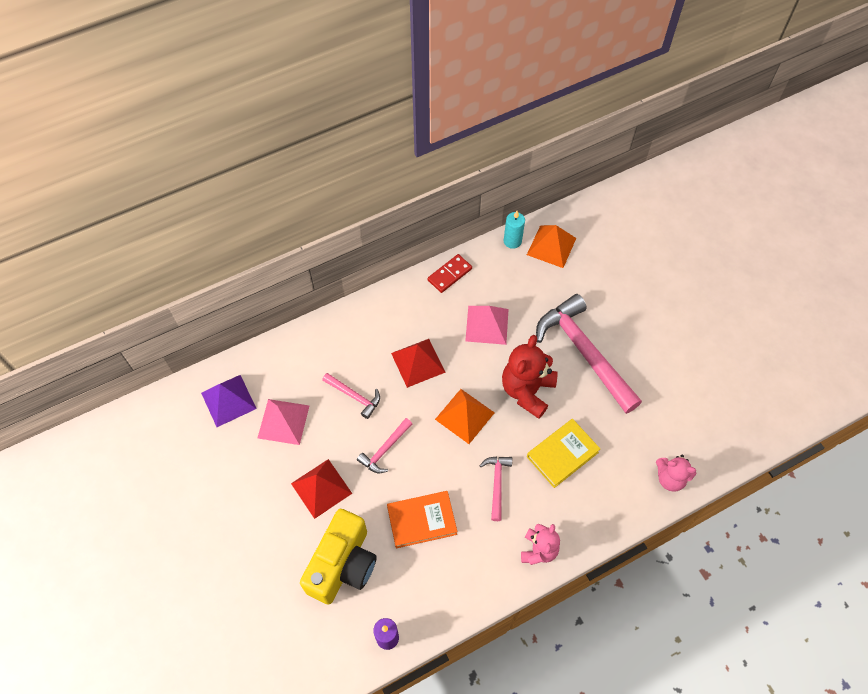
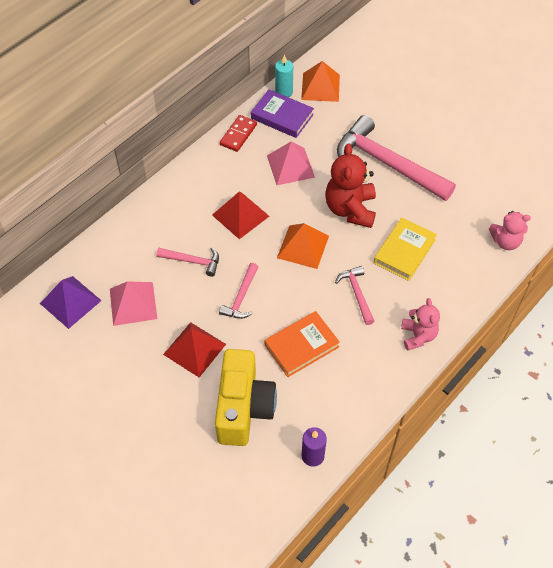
camera: 20 degrees left, 5 degrees down
(500, 268) = (282, 116): none -> purple book

